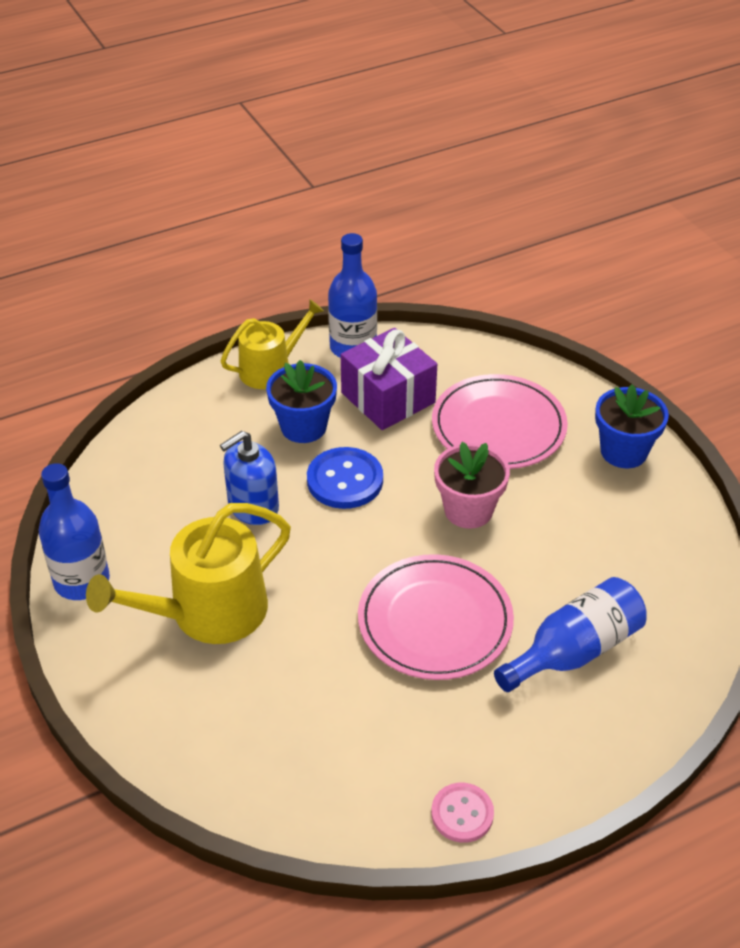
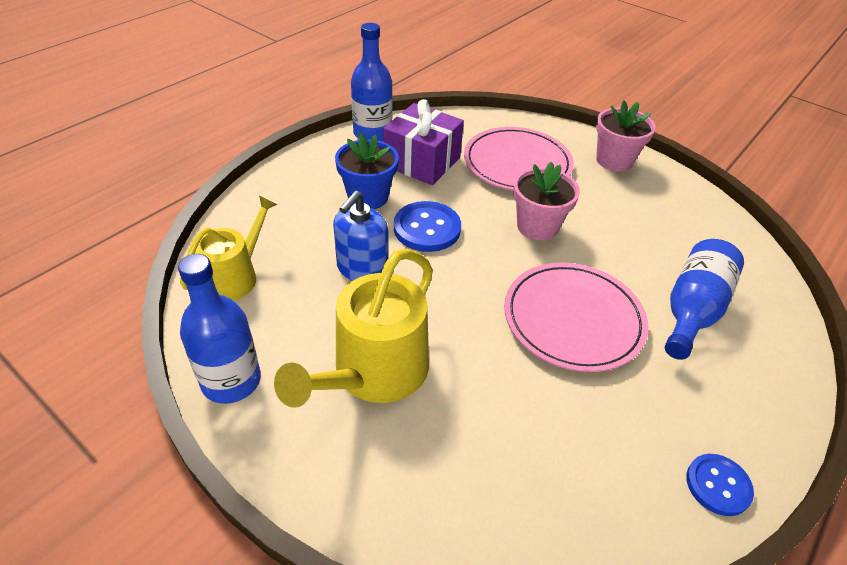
camera: 25 degrees left, 0 degrees up
(271, 369) = (315, 161): yellow watering can -> yellow watering can (234, 276)
(462, 814) = (718, 485): pink button -> blue button
(623, 451) = (614, 160): blue flower pot -> pink flower pot

